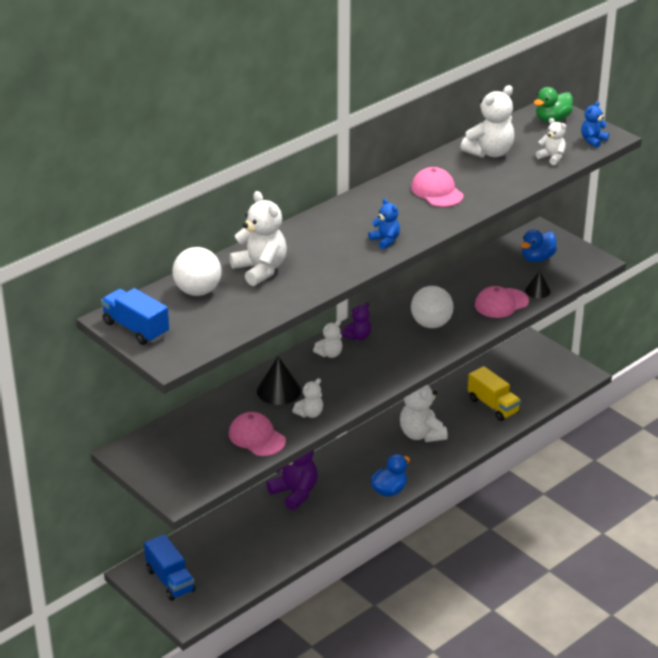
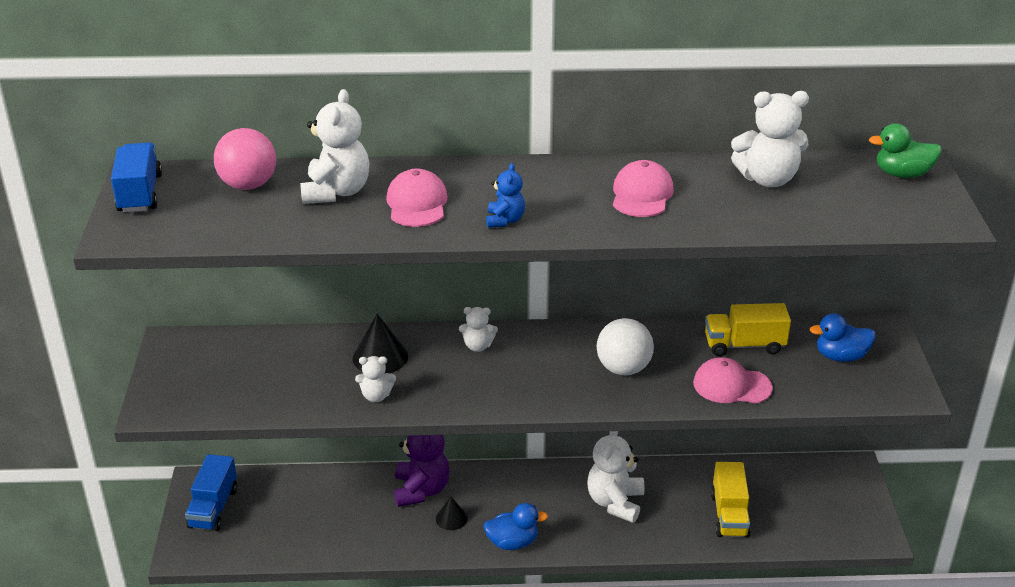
camera: 40 degrees right, 0 degrees up
(198, 291) = (248, 185): white ball -> pink ball
(256, 437) = (296, 392): pink cap -> pink cap (417, 203)
(358, 336) = (529, 343): purple teddy bear -> none
(479, 277) = (744, 345): none -> yellow truck
(537, 291) = (794, 392): black cone -> black cone (451, 518)
(552, 158) = (838, 215): white teddy bear -> none
(593, 140) = (921, 217): blue teddy bear -> none

